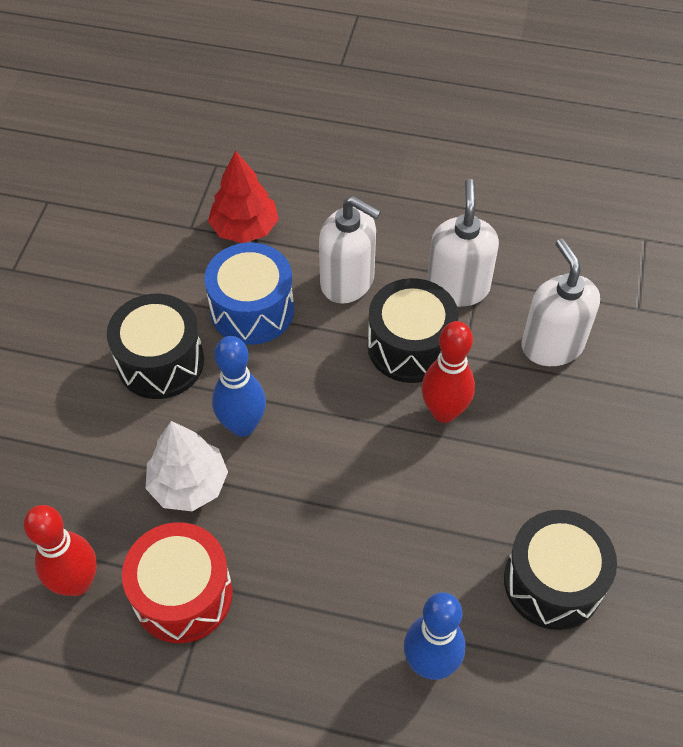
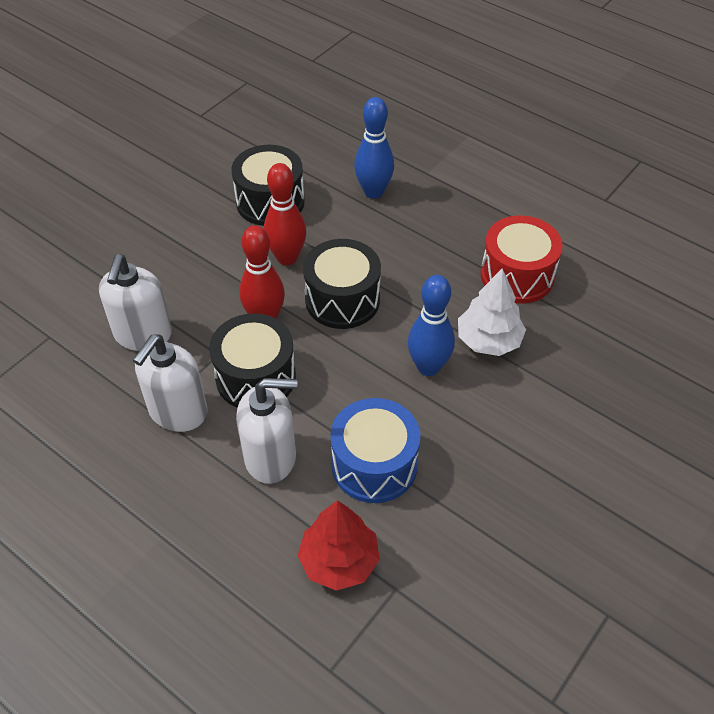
camera: 155 degrees left, 5 degrees down
(77, 583) = (591, 307): red bowling pin -> red bowling pin (287, 258)
(160, 362) = (479, 447): black drum -> black drum (342, 300)
(348, 282) = (271, 457): white soap dispenser -> white soap dispenser turned 120 degrees clockwise

